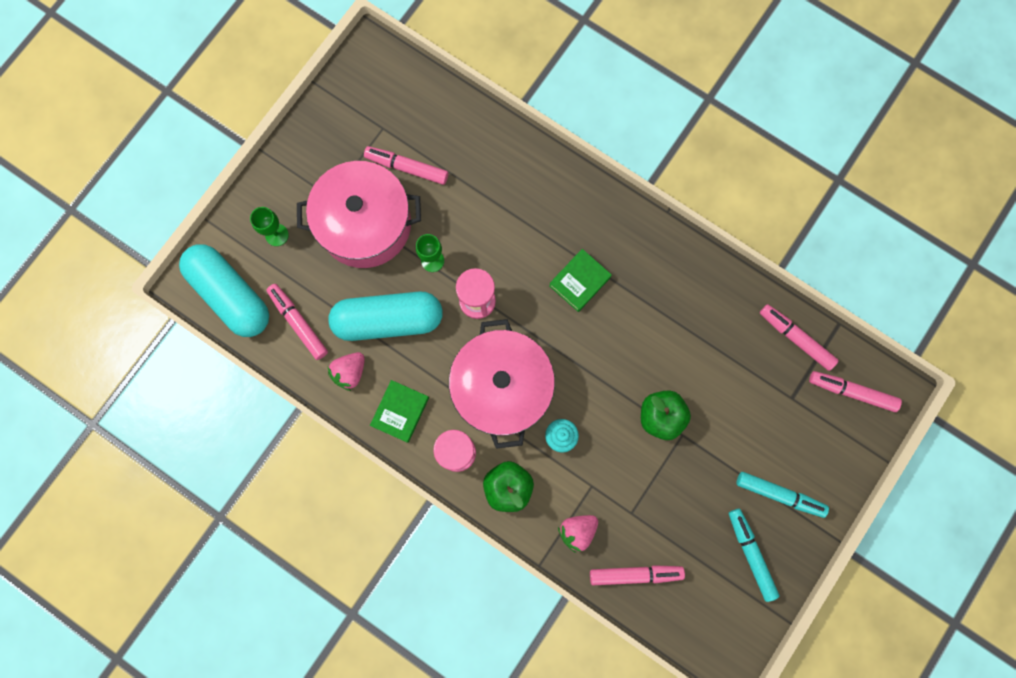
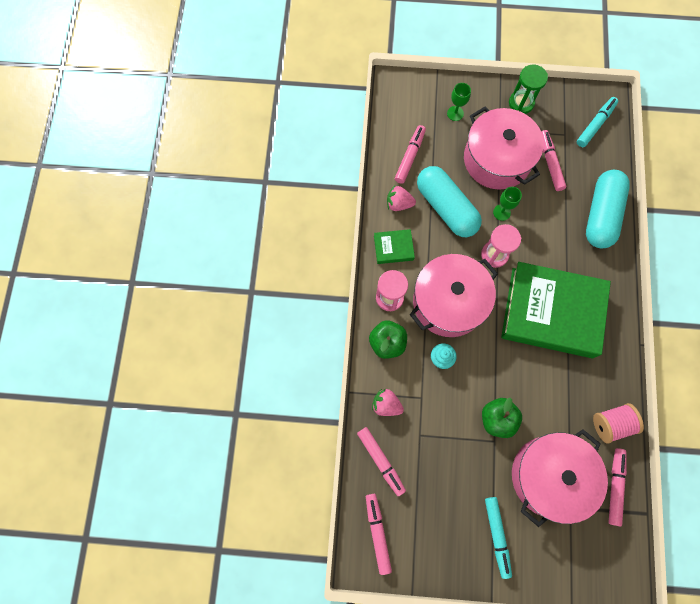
camera: 60 degrees right, 5 degrees down
(230, 295) = (401, 109): turquoise capsule -> turquoise capsule (601, 215)
(312, 151) = (521, 103): none -> green hourglass
(579, 281) = (551, 312): green book -> green book, size x2.42
(732, 299) = (611, 424): none -> pink spool
(749, 399) = (549, 476): none -> pink pot
(750, 554) = (442, 537): turquoise marker -> turquoise marker (595, 125)
(851, 392) = (604, 551): pink marker -> pink marker (377, 532)

